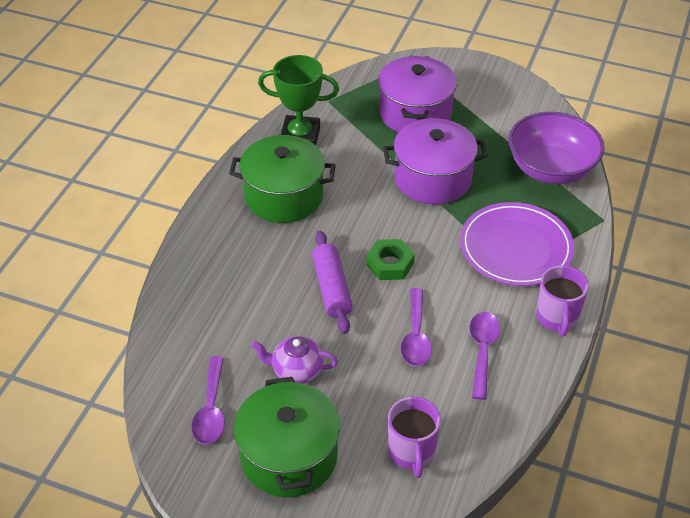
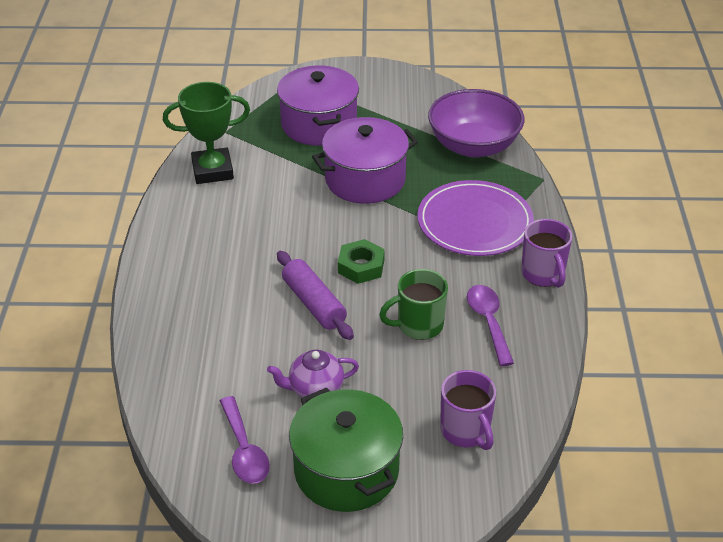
camera: 20 degrees left, 5 degrees down
(284, 196) = (222, 230): green pot -> none
(416, 336) = (418, 325): purple spoon -> green mug

